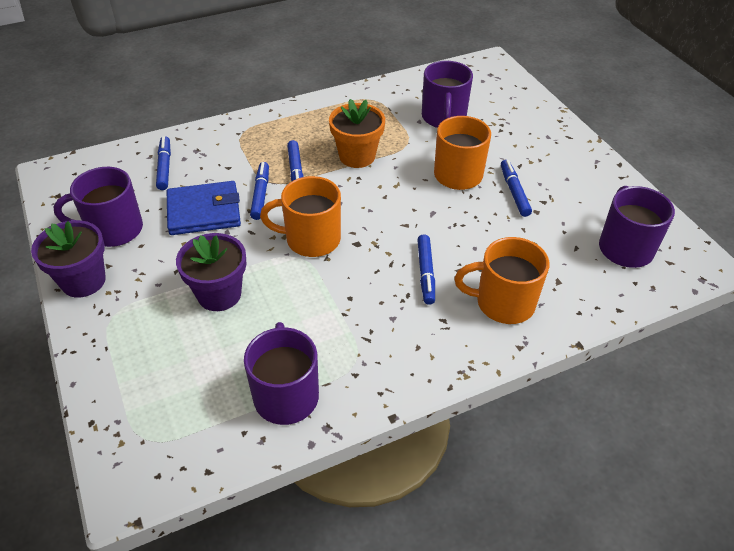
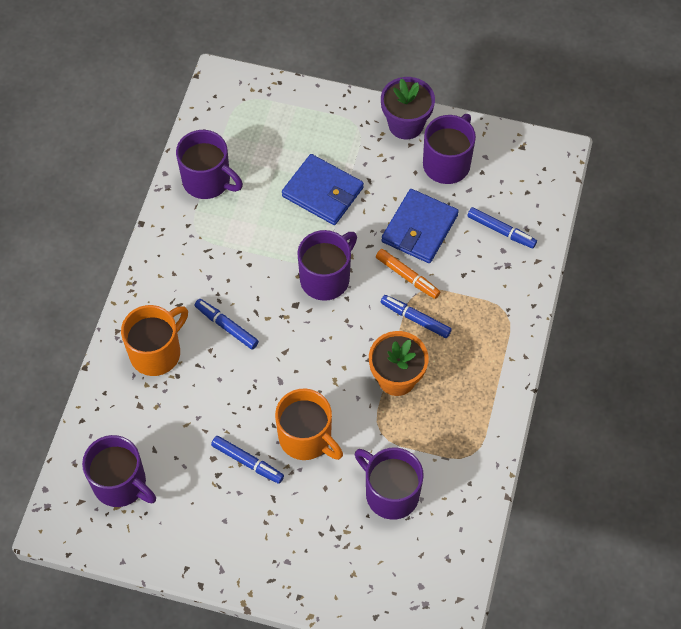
camera: 130 degrees right, 15 degrees up
(219, 294) = (322, 192): purple flower pot -> blue wallet
(260, 195) = (407, 276): blue marker -> orange marker
(311, 239) = (326, 278): orange mug -> purple mug

